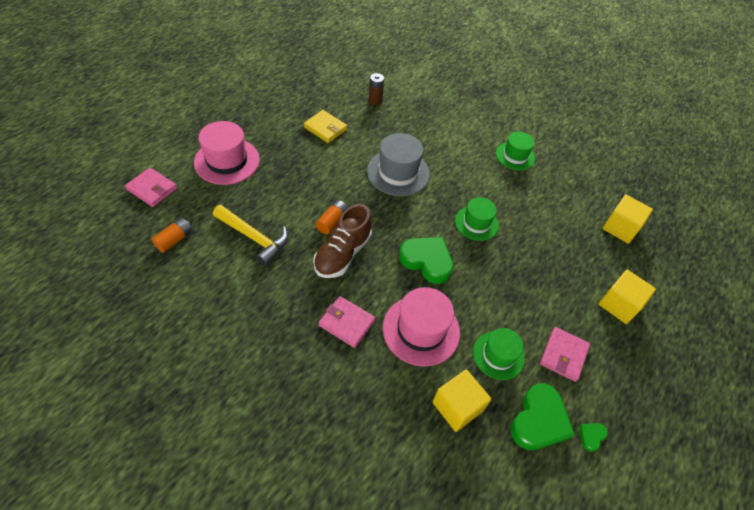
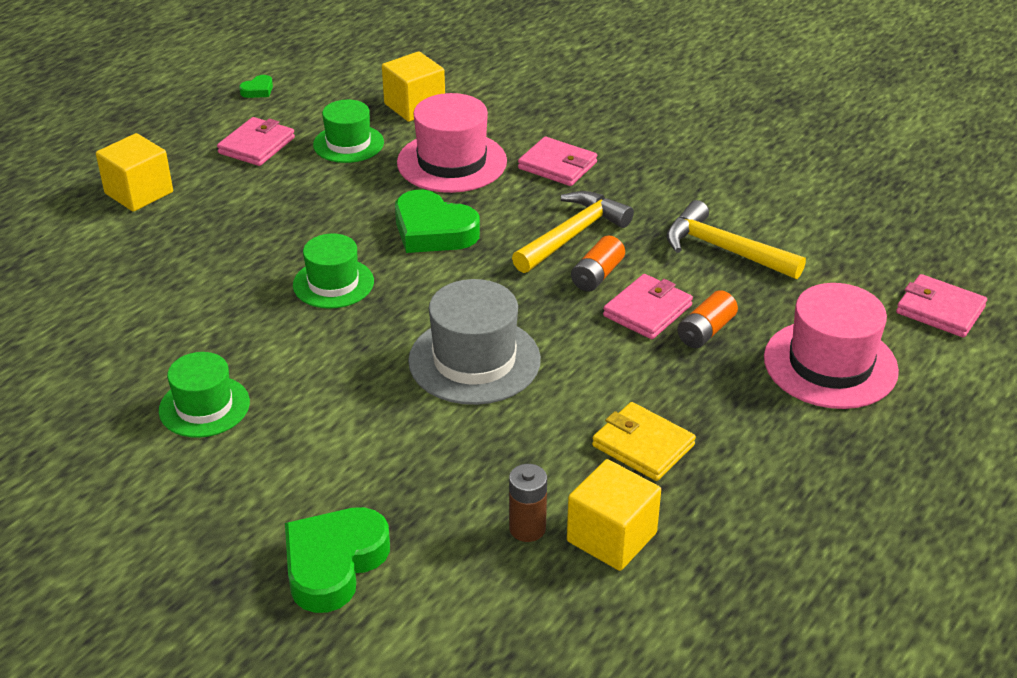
camera: 175 degrees left, 15 degrees down
(174, 240) = (851, 243): orange battery -> orange battery (706, 331)
(309, 196) = (647, 311): none -> pink wallet
(342, 254) = (572, 235): brown shoe -> yellow hammer
(538, 421) = (317, 99): green heart -> green heart (334, 564)
(620, 228) = (58, 286): yellow cube -> yellow cube (611, 537)

